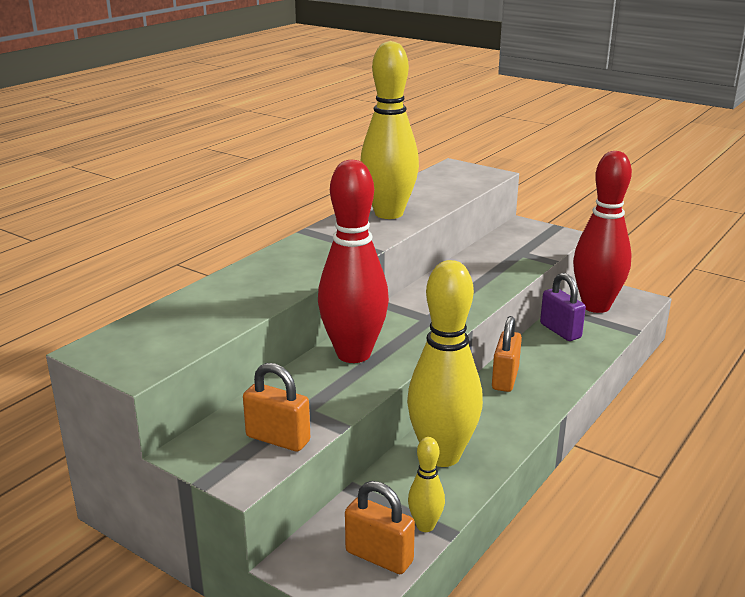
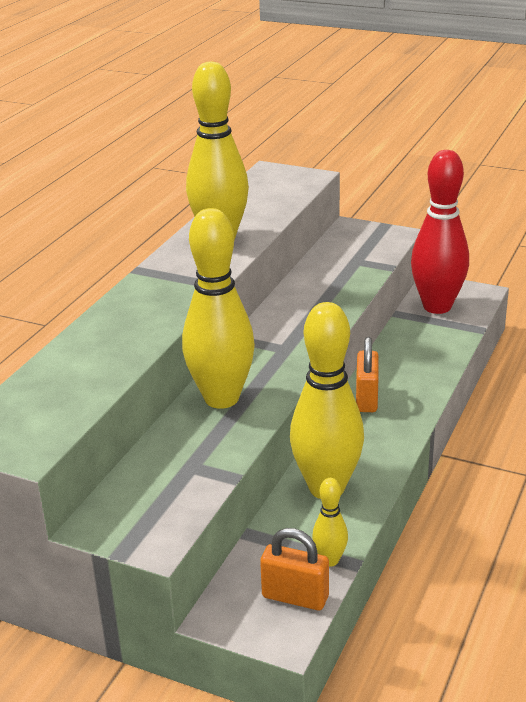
camera: 10 degrees left, 5 degrees up
(278, 439) = (177, 499): orange padlock -> none
(353, 354) = (221, 398): red bowling pin -> yellow bowling pin
(560, 331) = (408, 339): purple padlock -> none

